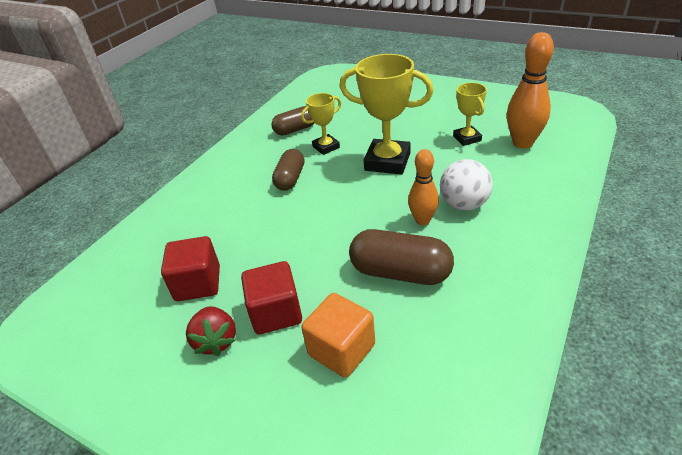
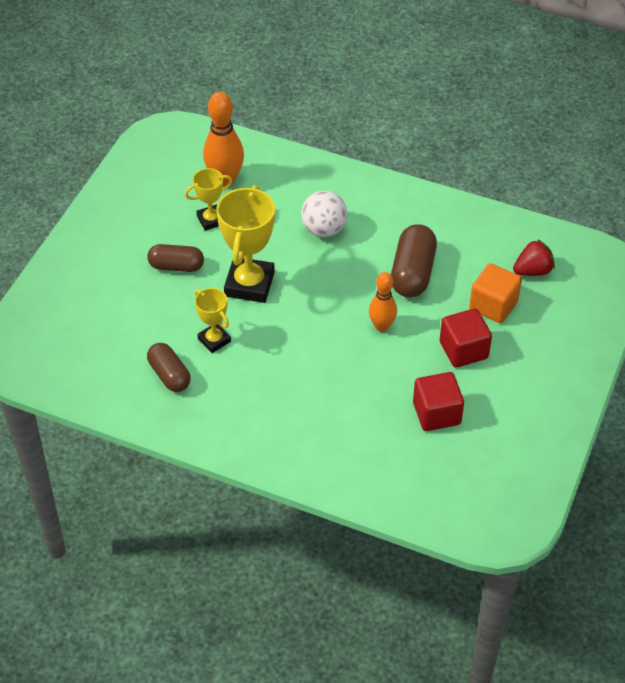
camera: 100 degrees left, 10 degrees up
(216, 341) = (496, 385): red strawberry -> red strawberry (532, 271)
(290, 179) = (276, 366): brown capsule -> brown capsule (176, 266)
(422, 220) = (346, 258): orange bowling pin -> orange bowling pin (382, 326)

